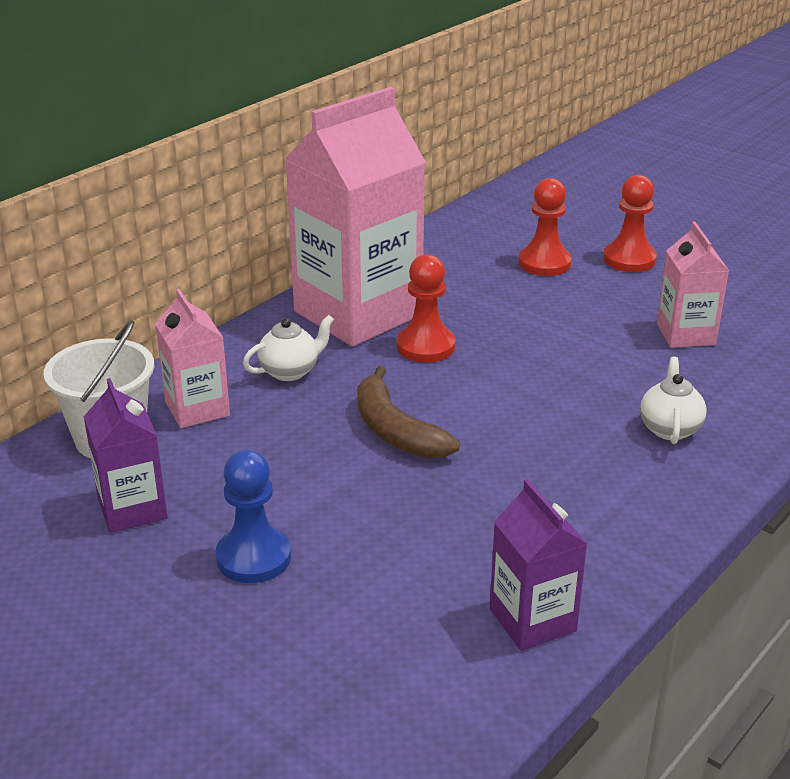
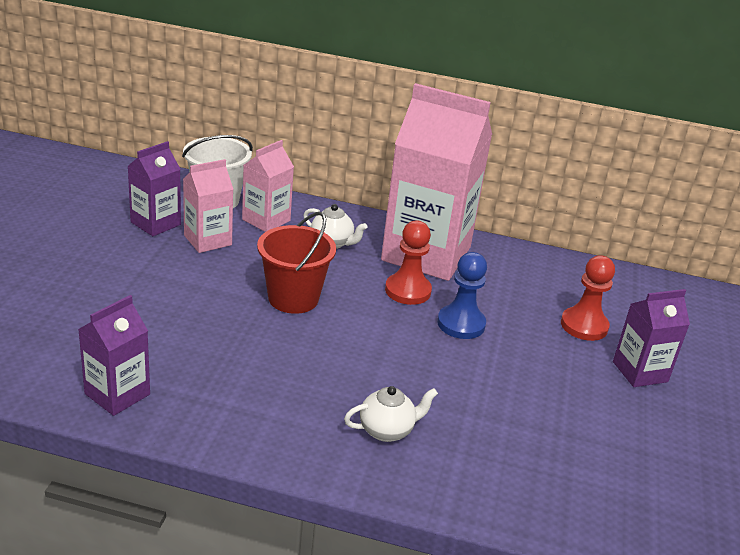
camera: 60 degrees right, 0 degrees up
(253, 557) = (131, 273): blue pawn -> blue pawn (461, 324)
(395, 431) = (293, 298): brown banana -> red bucket
(629, 259) = (640, 372): red pawn -> purple carton
(685, 334) = (542, 422): pink carton -> pink carton (207, 240)

